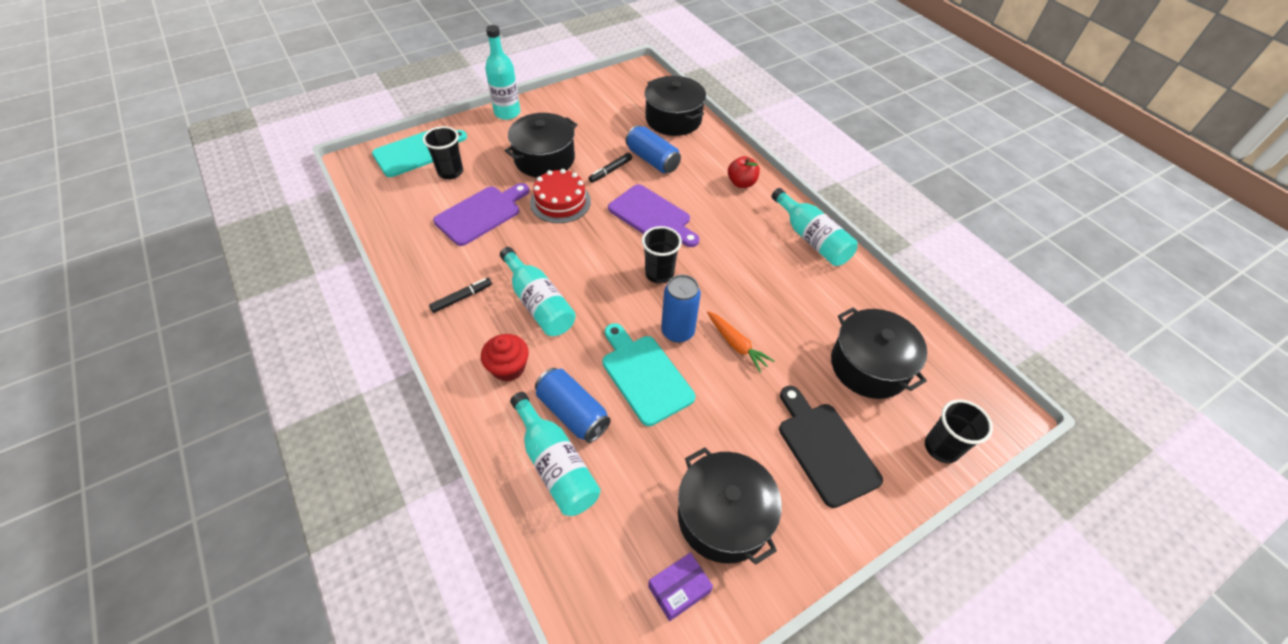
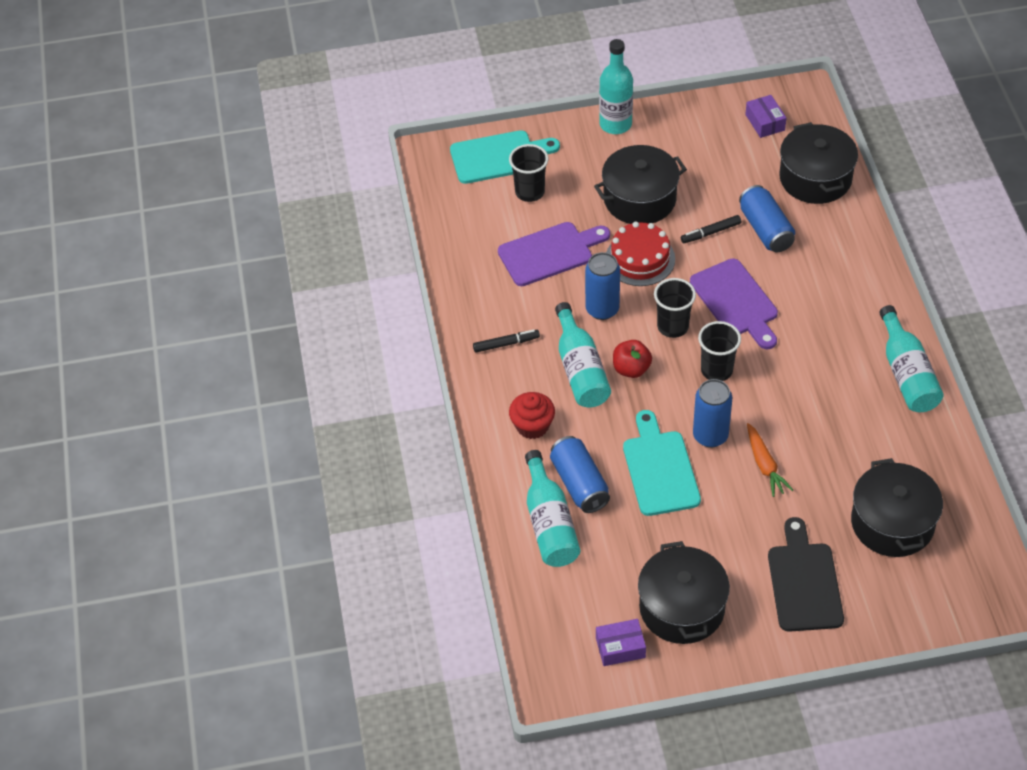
camera: 25 degrees right, 0 degrees up
(541, 248) = (602, 309): none -> blue can
(620, 92) = (765, 122): none -> purple box
(741, 183) = (859, 285): red apple -> red apple (631, 369)
(941, 448) = (919, 615): black cup -> black cup (673, 327)

